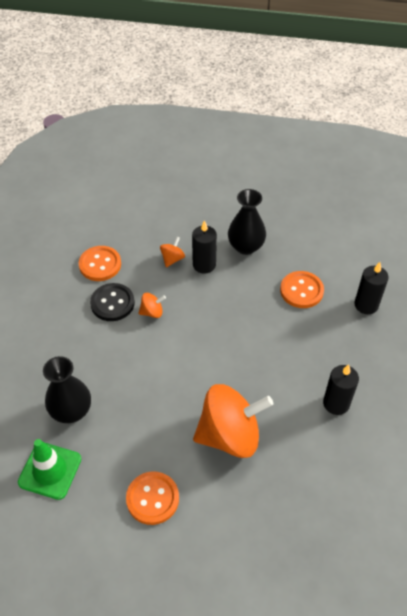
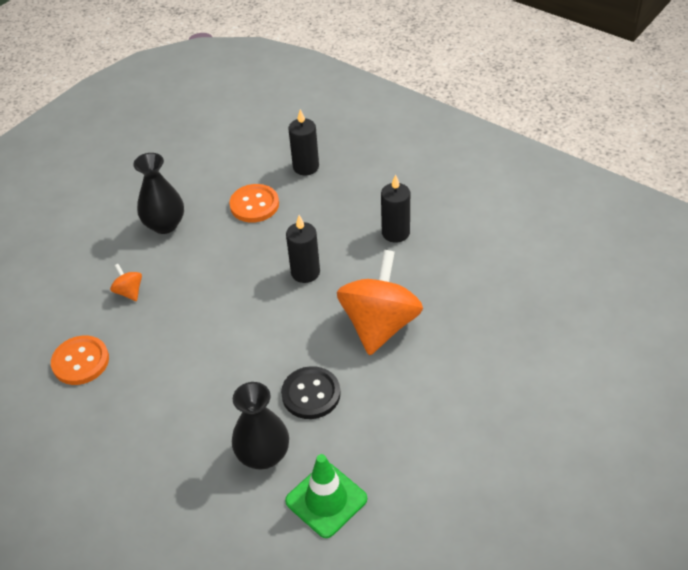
camera: 60 degrees left, 5 degrees down
(112, 303) = (146, 368): black button -> black button (311, 394)
(152, 312) = (187, 335): orange spinning top -> none
(152, 498) = (412, 414): orange button -> none
(204, 265) = (160, 267): black candle -> black candle (305, 272)

